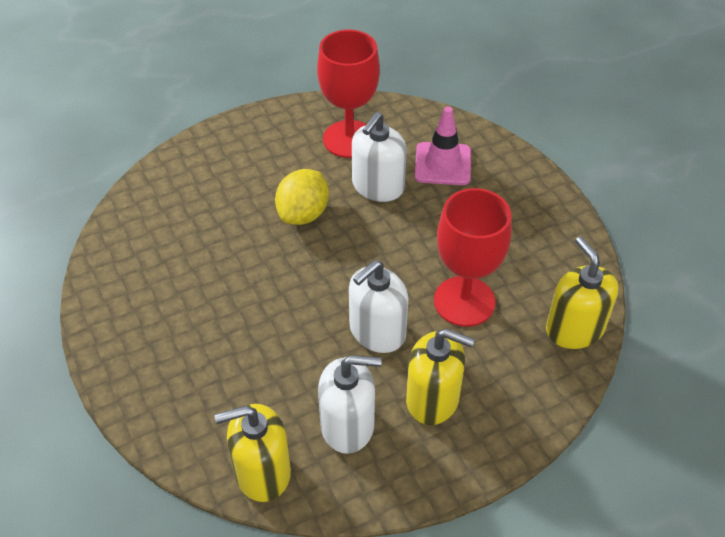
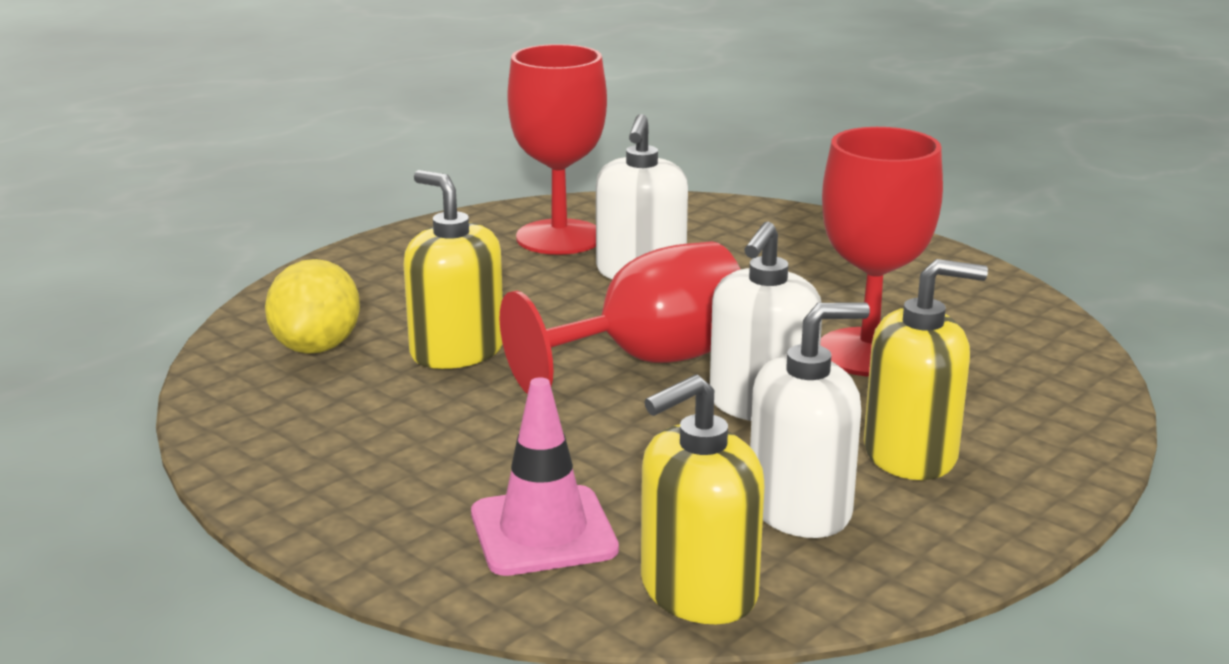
camera: 20 degrees left, 25 degrees down
(303, 214) = (544, 314): yellow lemon -> yellow lemon (317, 347)
(337, 274) = (649, 361): none -> red goblet
(443, 164) = (721, 239): pink traffic cone -> pink traffic cone (543, 532)
(574, 329) = (1051, 349): yellow soap dispenser -> yellow soap dispenser (457, 351)

